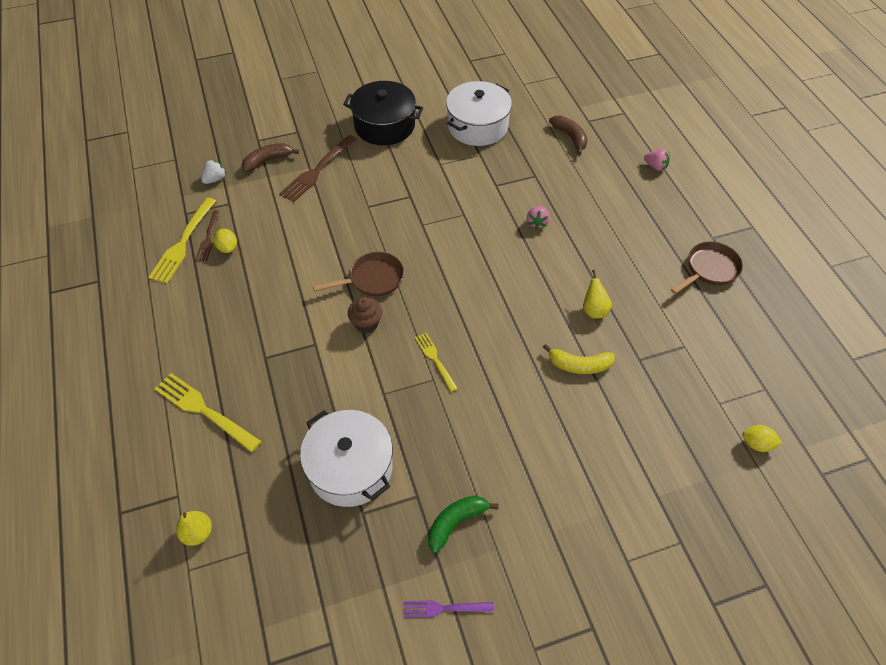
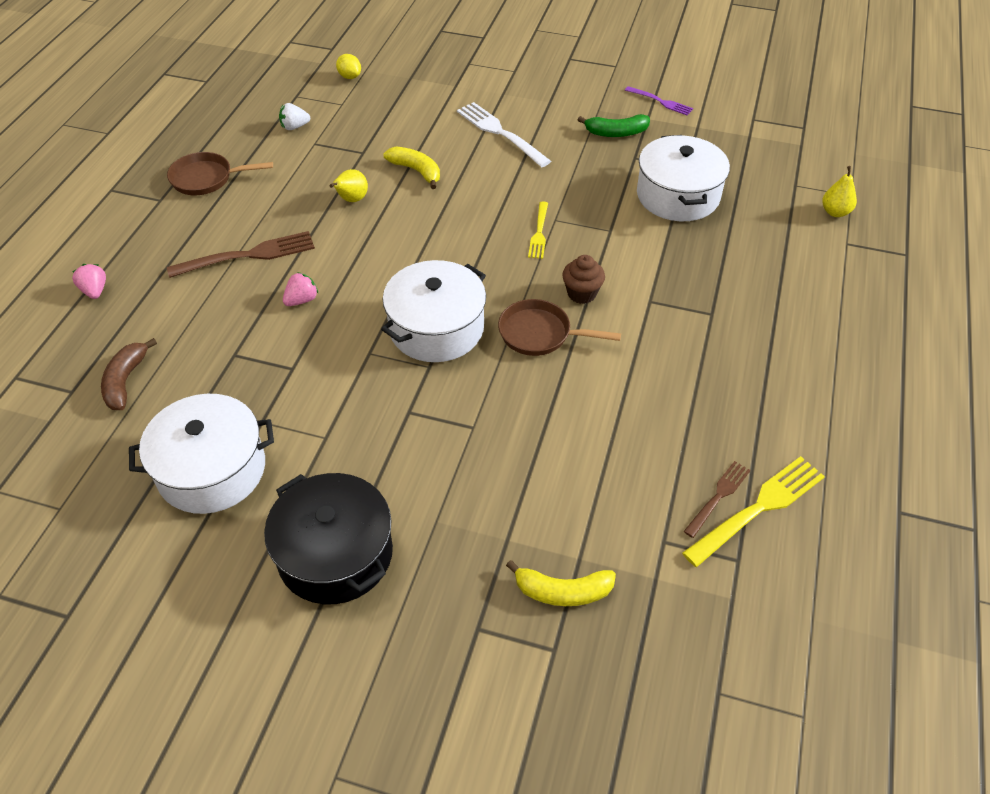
camera: 145 degrees left, 5 degrees down
(204, 410) = (798, 296): yellow fork -> none
(215, 179) = (665, 602): white strawberry -> white strawberry (294, 127)
(228, 248) = (697, 467): yellow lemon -> none
(267, 161) = (562, 591): brown banana -> yellow banana
(317, 170) = (498, 526): brown fork -> brown fork (248, 255)
(439, 249) = (436, 328): none -> white pot
(556, 453) = (500, 133): none -> white fork

